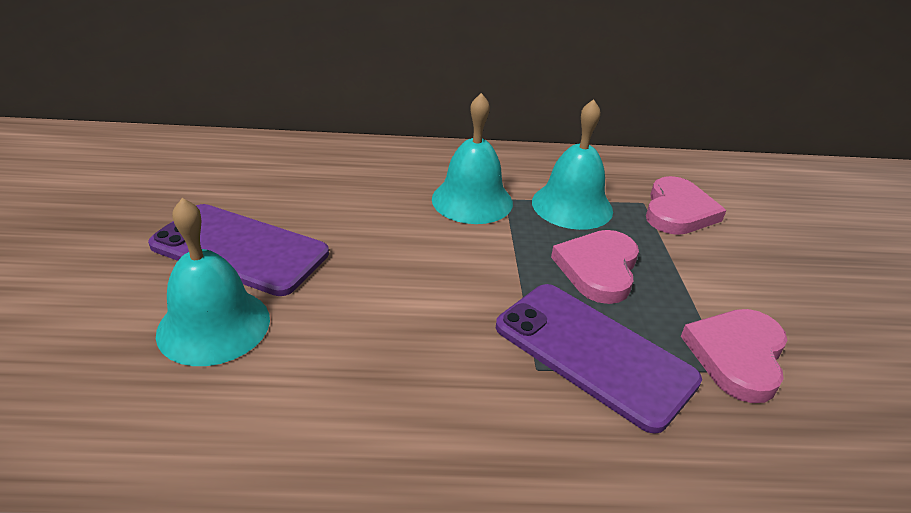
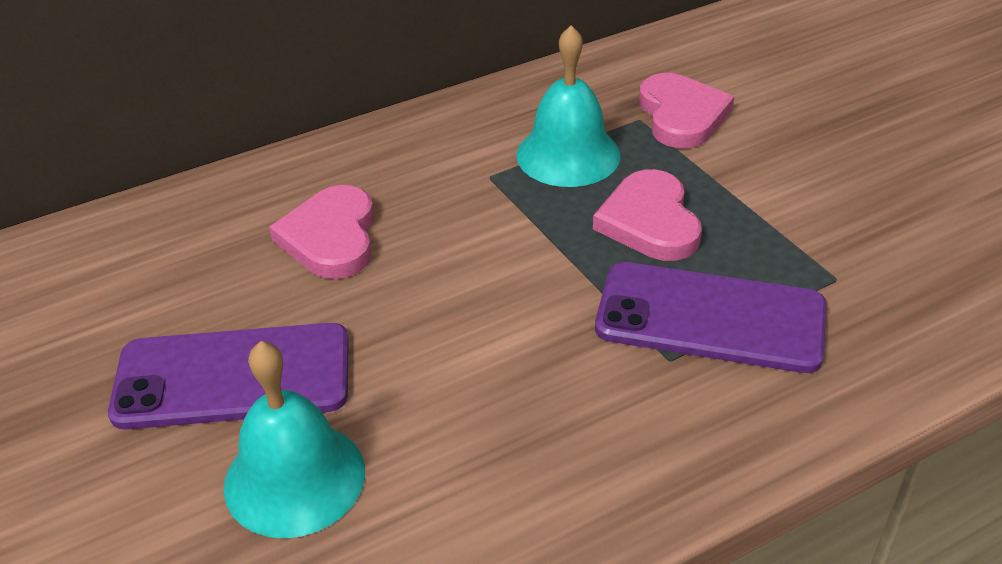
camera: 25 degrees left, 5 degrees up
(472, 200) = (453, 194): turquoise bell -> none
(737, 356) = (837, 259): pink heart -> pink heart (331, 237)

